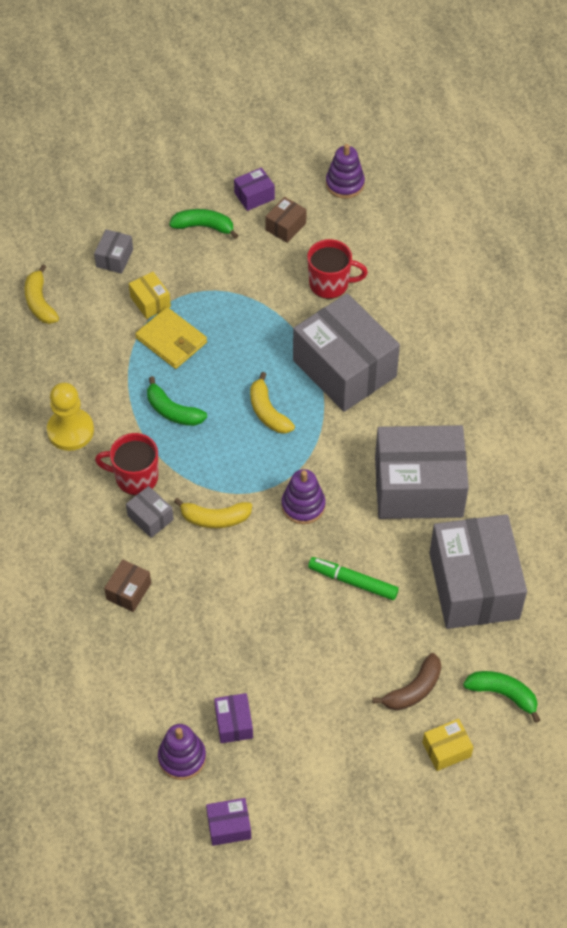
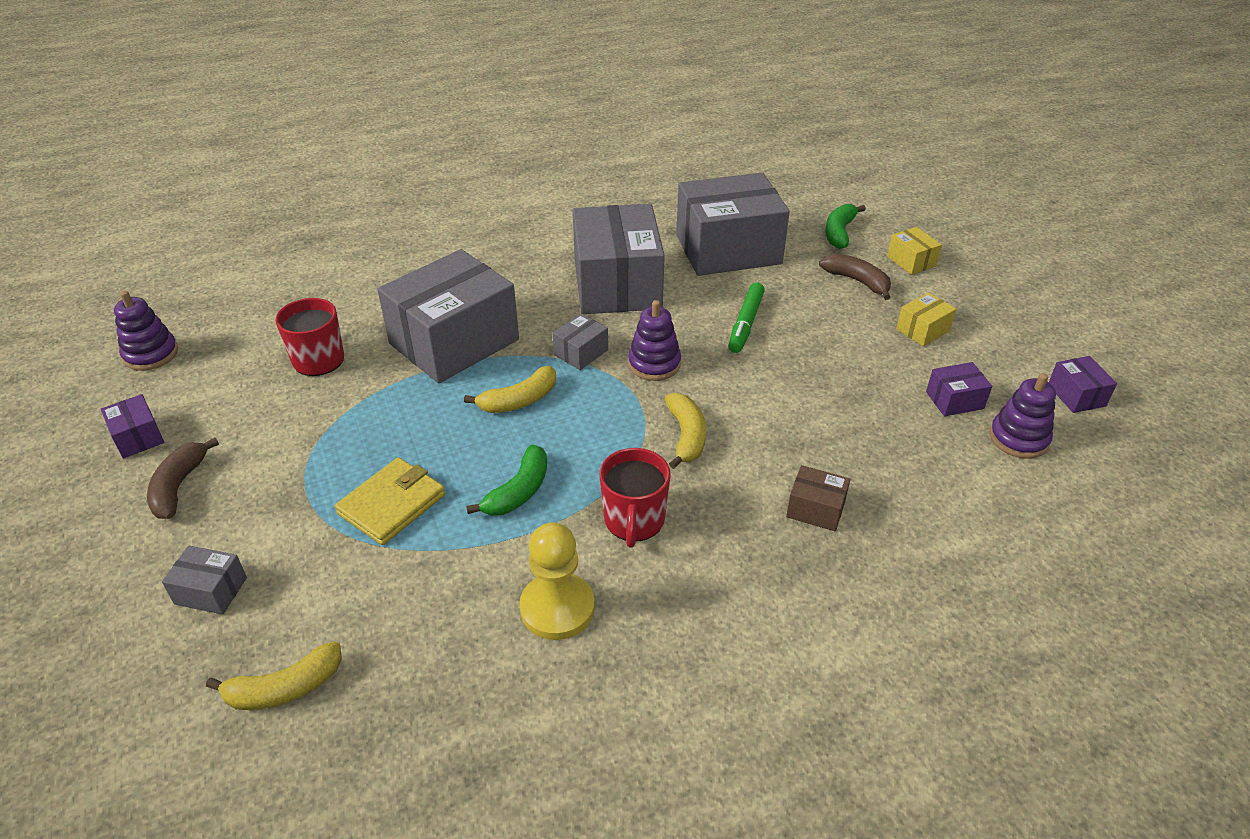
camera: 95 degrees left, 15 degrees down
(150, 302) = (313, 535): yellow box -> yellow box (922, 330)
(150, 518) = (697, 498): grey box -> grey box (581, 352)
(204, 227) = (179, 487): green banana -> brown banana
(285, 226) = (208, 403): brown box -> none

